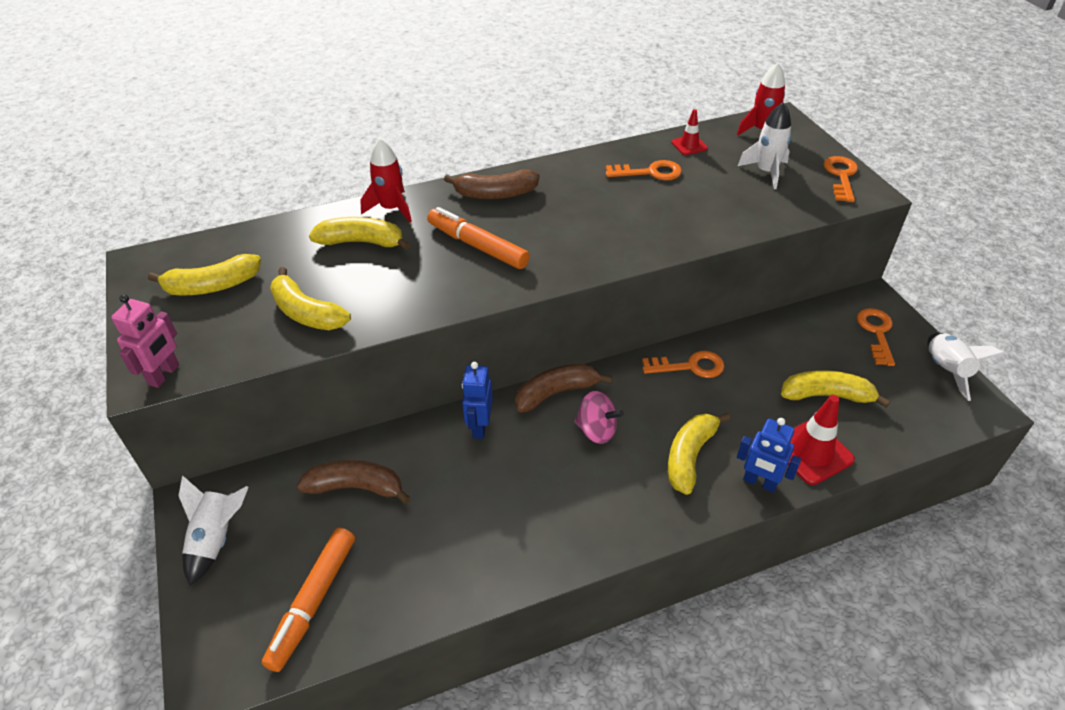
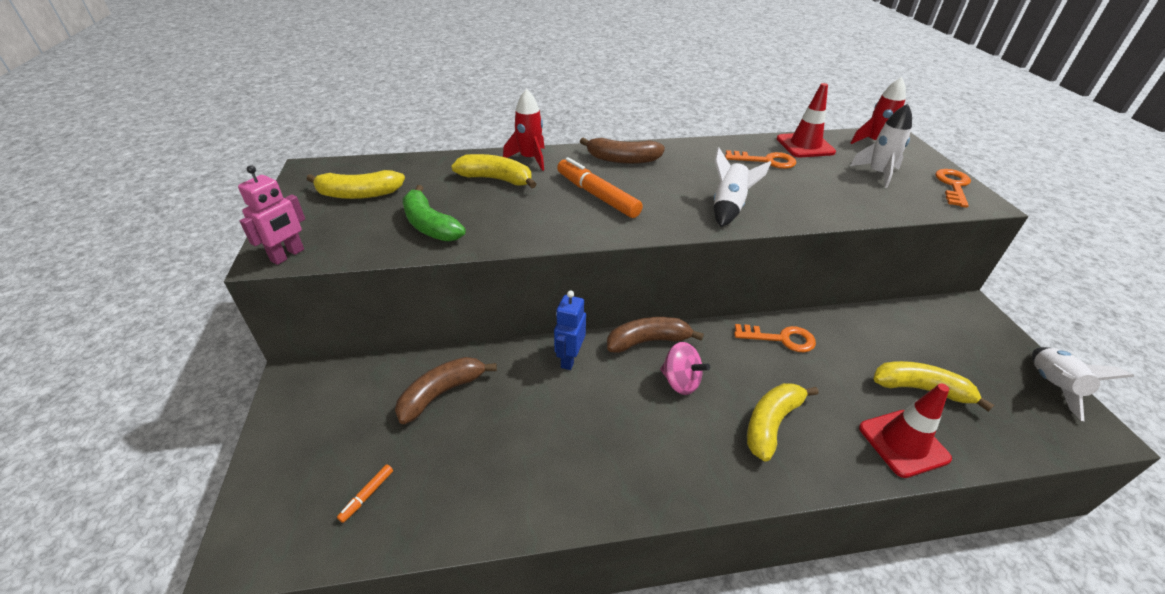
camera: 10 degrees right, 5 degrees down
(217, 539) = (302, 416): white rocket -> white rocket (728, 207)
(306, 313) = (429, 225): yellow banana -> green banana
(313, 602) = (367, 495): orange marker -> orange marker, size x0.44
(356, 487) = (442, 393): brown banana -> brown banana turned 60 degrees counterclockwise
(689, 145) = (805, 145): red traffic cone -> red traffic cone, size x1.74
(759, 482) = (844, 464): blue robot -> none
(876, 332) = (975, 338): orange key -> none

